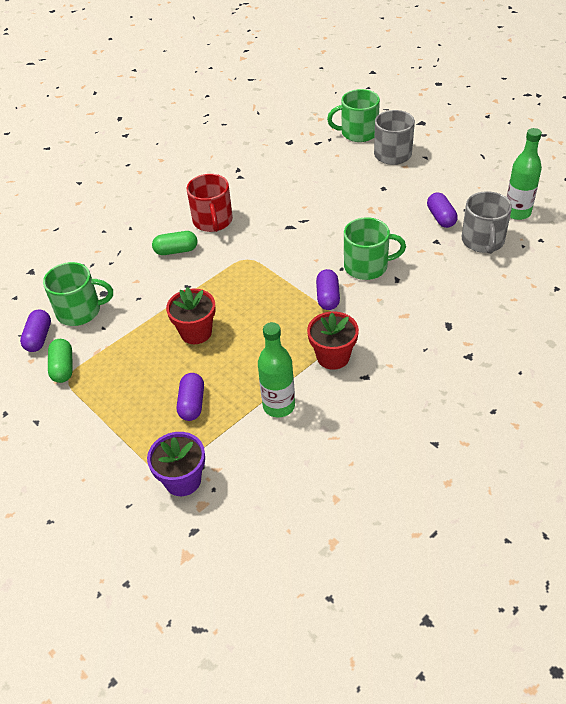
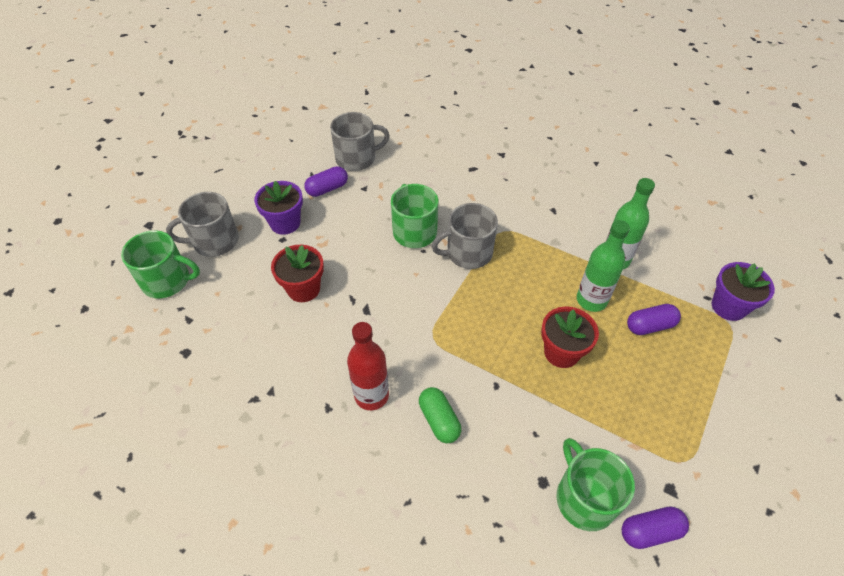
camera: 110 degrees left, 5 degrees up
(63, 368) = (676, 475): green capsule -> none
(213, 221) = (371, 395): red mug -> red bottle
(328, 297) = (468, 253): purple capsule -> grey mug
(333, 357) = (541, 234): red flower pot -> red flower pot (303, 289)
(358, 133) = (167, 281): green mug -> green mug turned 60 degrees counterclockwise
(402, 190) = (285, 223): none -> purple flower pot
(517, 212) = (311, 141): green bottle -> green bottle (591, 300)

